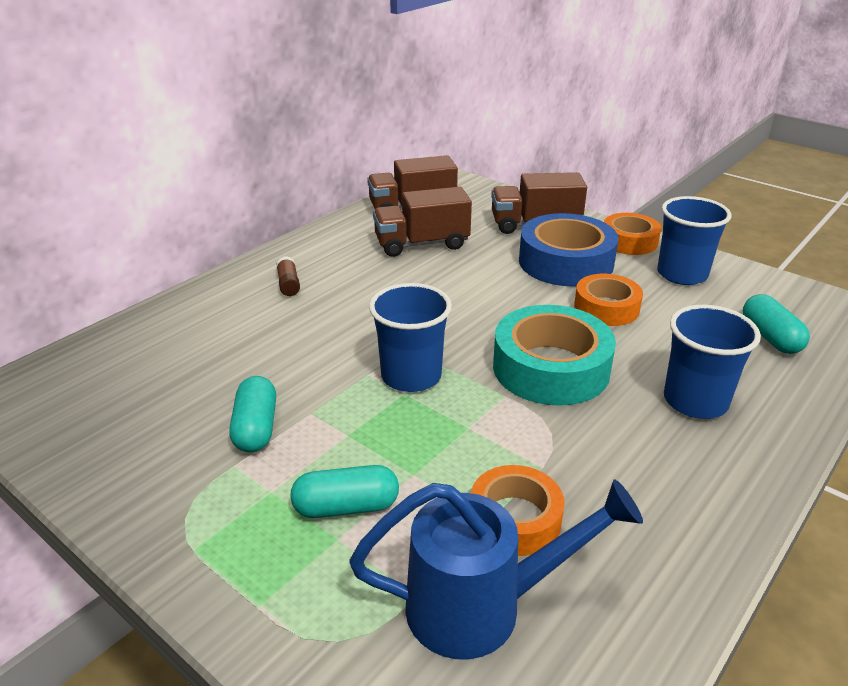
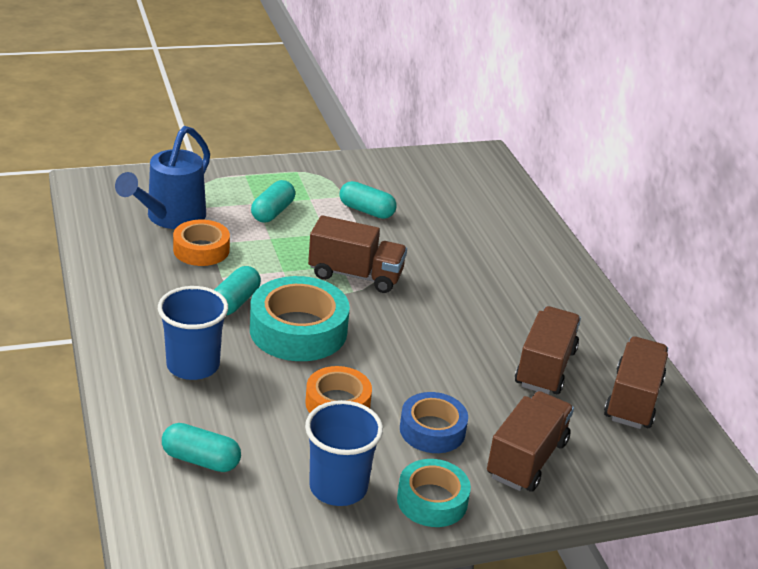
camera: 120 degrees right, 0 degrees up
(288, 284) = (530, 277): brown glue stick -> none
(411, 376) = (355, 275): blue cup -> brown truck
(566, 262) = (432, 430): blue tape -> blue tape, size x0.62
(570, 430) = (235, 302): none -> turquoise capsule
(629, 241) = (432, 500): orange tape -> turquoise tape

